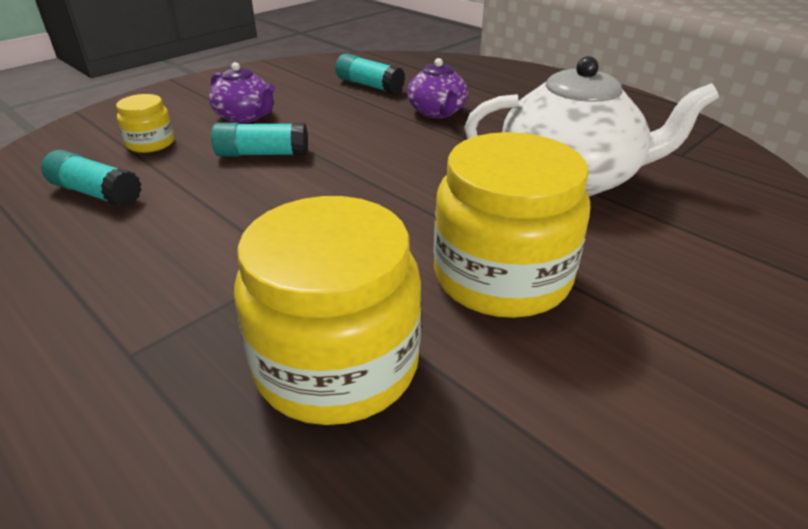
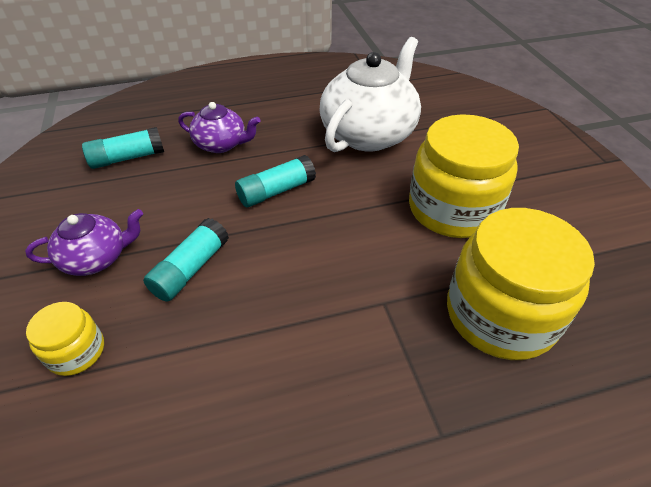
camera: 60 degrees left, 10 degrees up
(96, 193) = (151, 424): turquoise glue stick -> turquoise glue stick (276, 191)

